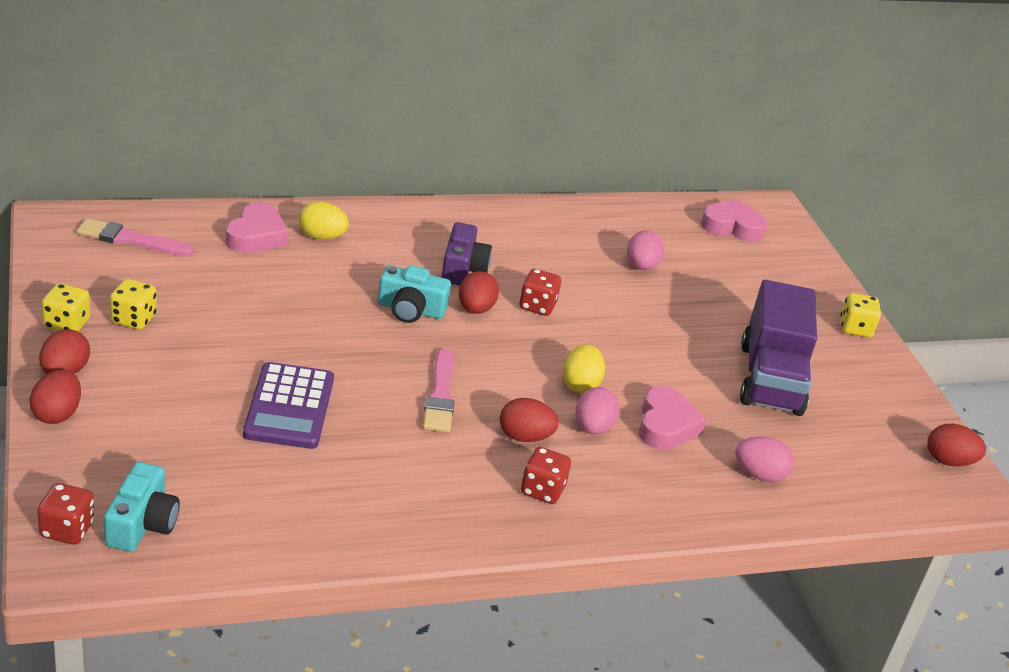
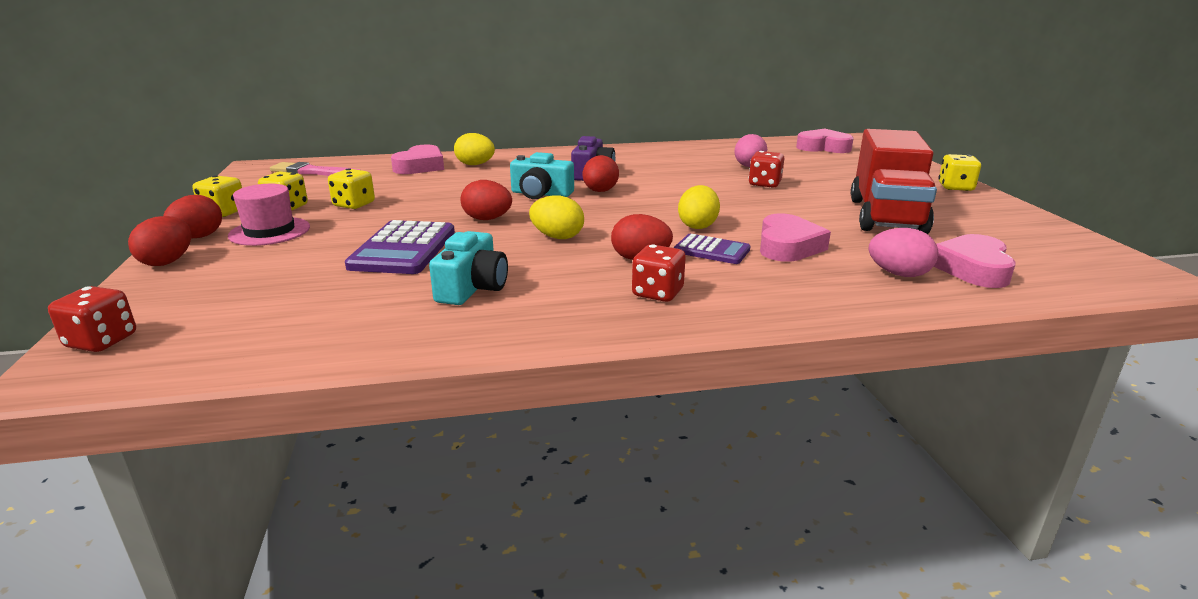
camera: 10 degrees right, 10 degrees down
(136, 365) = (269, 231): none -> pink hat
(142, 524) = (192, 333): turquoise camera -> turquoise camera (472, 288)
(207, 318) = (354, 205): none -> yellow dice
(440, 395) = (557, 237): pink brush -> yellow egg
(537, 306) = (656, 188): red dice -> red dice (764, 184)
(593, 428) = (711, 250): pink egg -> purple calculator
(770, 379) = (886, 216): purple truck -> red truck
(827, 471) = (973, 269): none -> pink heart
(948, 461) = (1104, 258): red egg -> red egg (487, 219)

